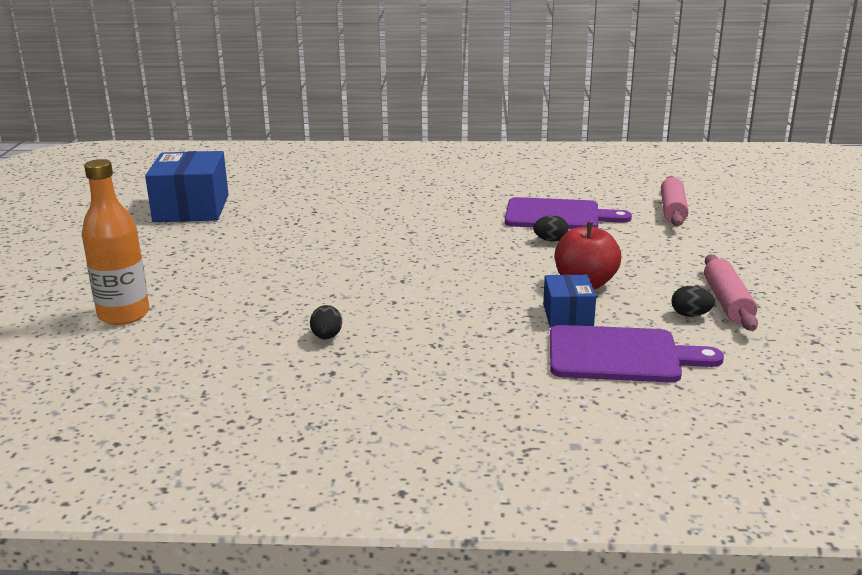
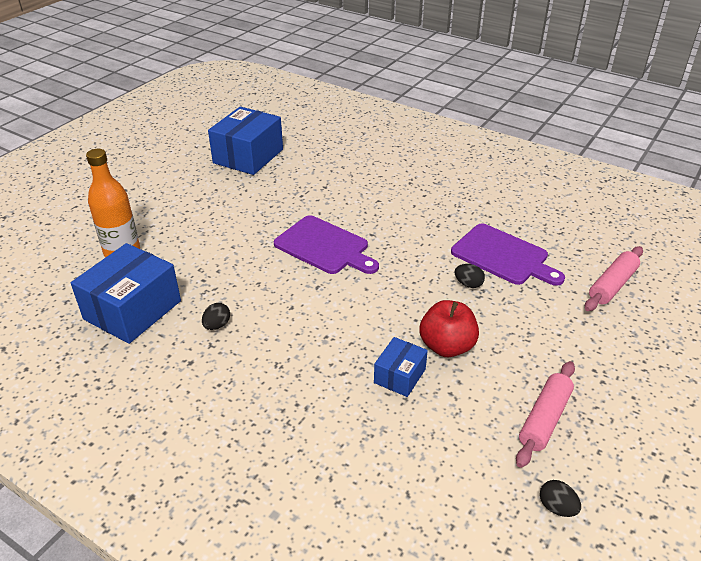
camera: 30 degrees right, 15 degrees up
(203, 355) = (132, 310): none -> blue box
(621, 355) = (396, 439): purple cutting board -> purple cutting board (324, 246)
(690, 315) = (497, 420): black egg -> black egg (557, 507)

